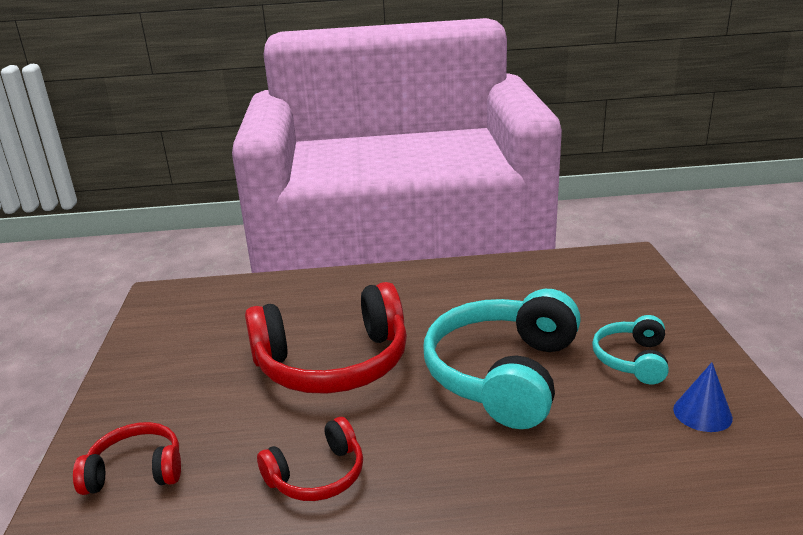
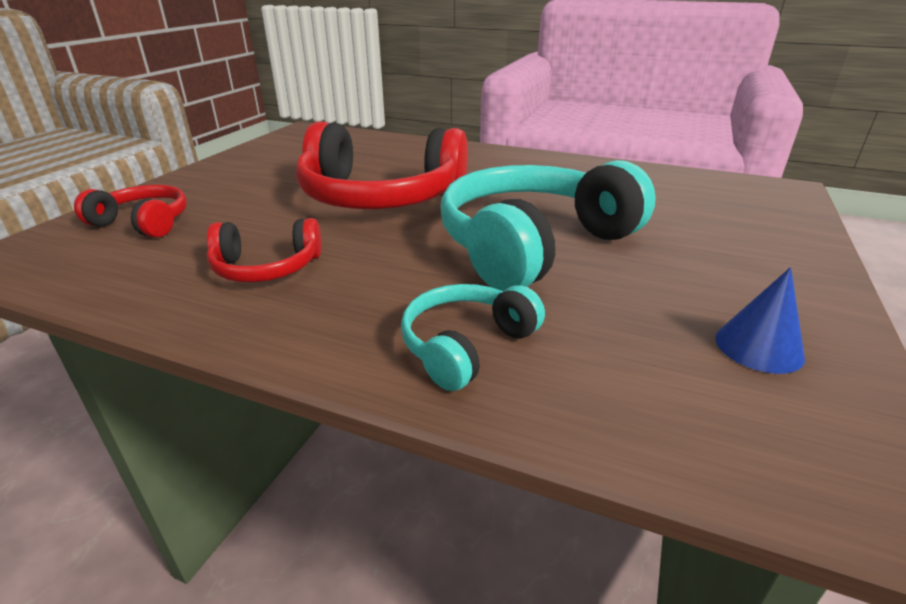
camera: 25 degrees right, 5 degrees up
(631, 360) = (703, 271): turquoise headphones -> turquoise headphones (466, 345)

